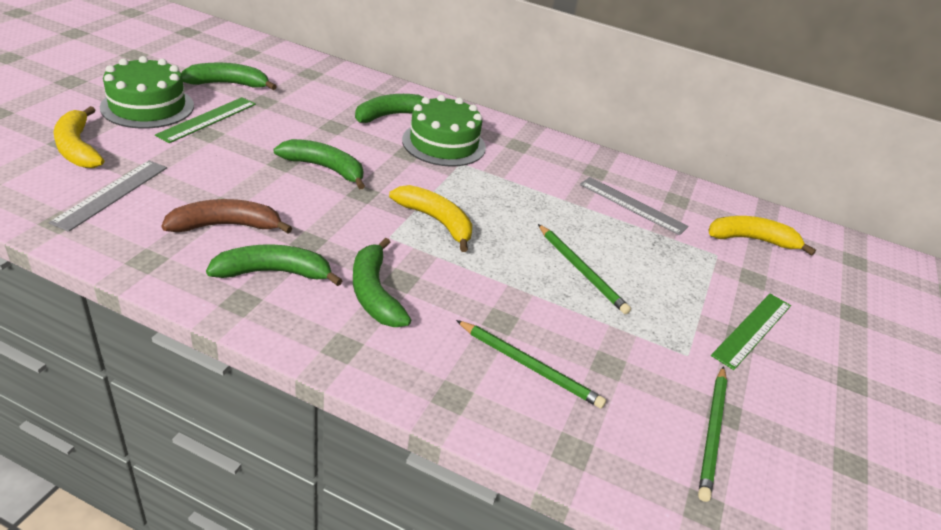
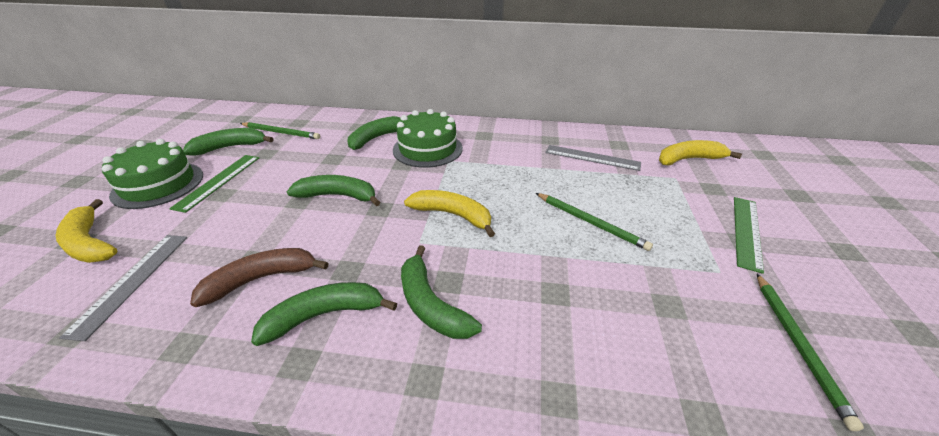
camera: 10 degrees left, 0 degrees up
(530, 366) = (607, 333): green pencil -> green pencil (281, 132)

